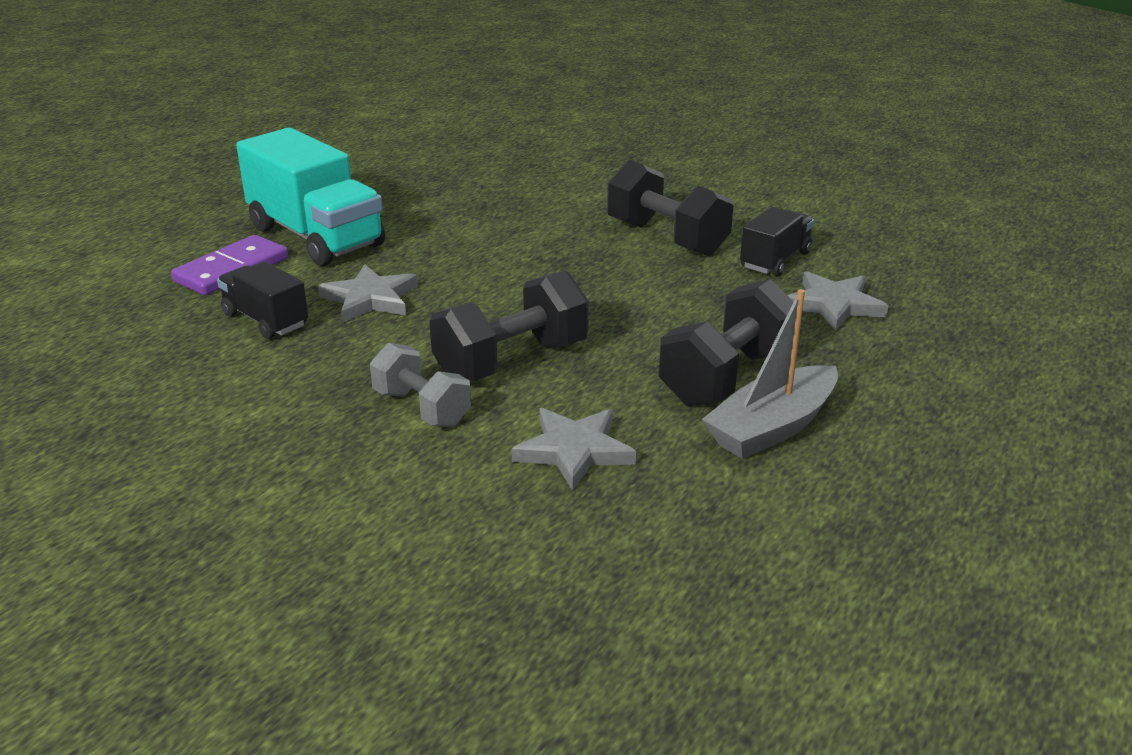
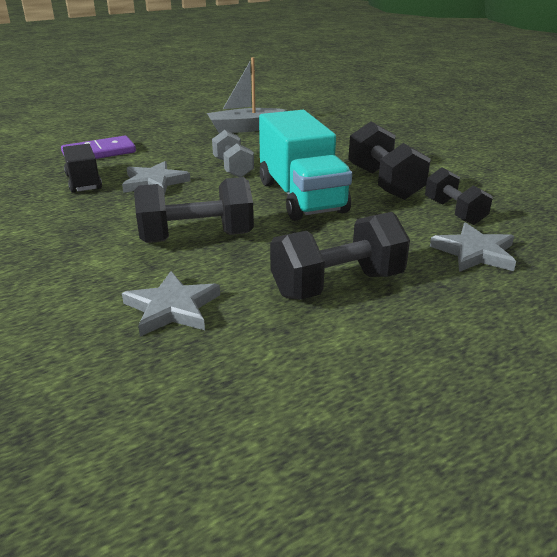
camera: 25 degrees right, 0 degrees up
(316, 237) = (164, 144): turquoise truck -> turquoise truck (301, 197)
(422, 408) = (108, 253): grey dumbbell -> grey dumbbell (233, 168)
(772, 427) = (337, 332): grey boat -> grey boat (245, 128)
(775, 260) = (454, 212): black truck -> black dumbbell

